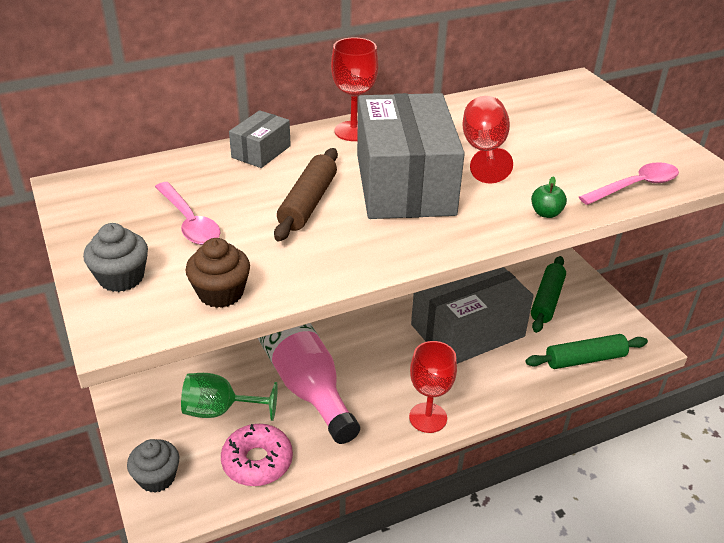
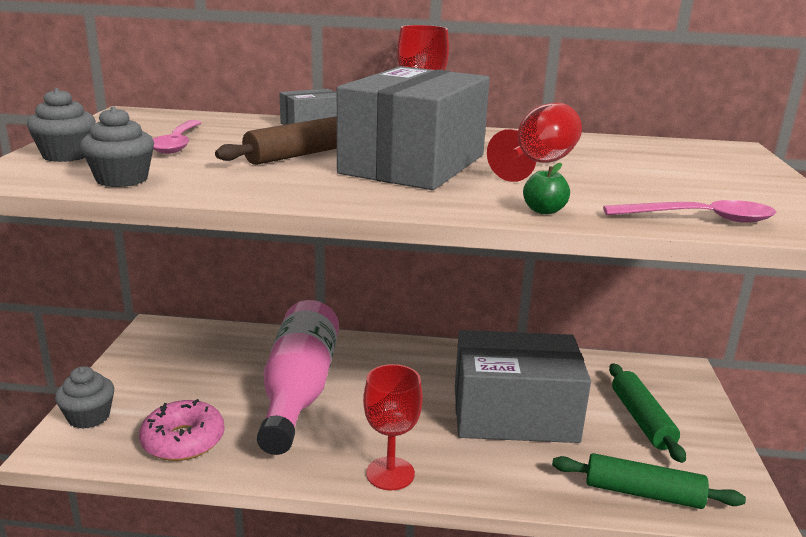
camera: 30 degrees right, 15 degrees down
(220, 410) = (198, 389): green goblet -> none
(221, 293) = (122, 179): brown cupcake -> grey cupcake
(547, 300) = (641, 420): green rolling pin -> green rolling pin turned 60 degrees counterclockwise

